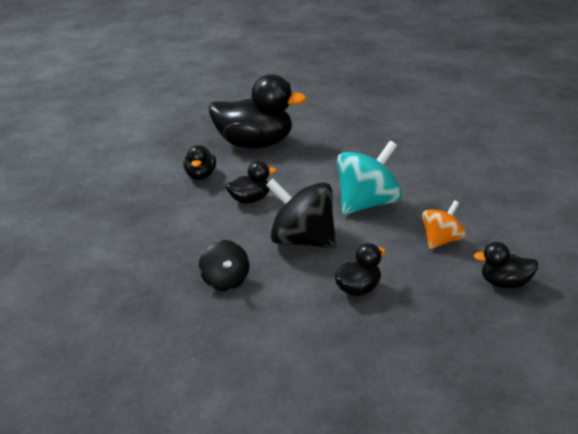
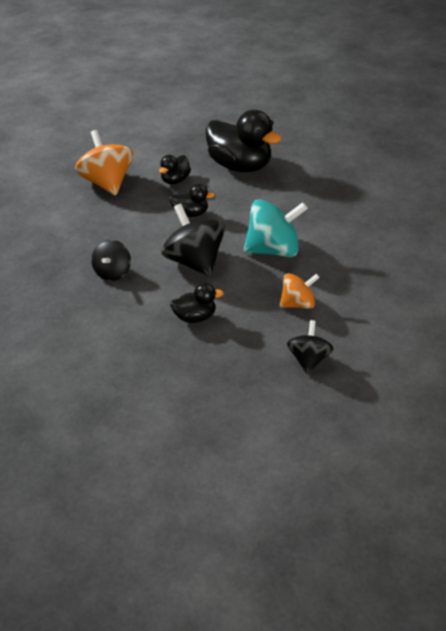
camera: 30 degrees right, 10 degrees up
(126, 201) = (107, 183): none -> orange spinning top
(505, 283) = (308, 359): black duck -> black spinning top

